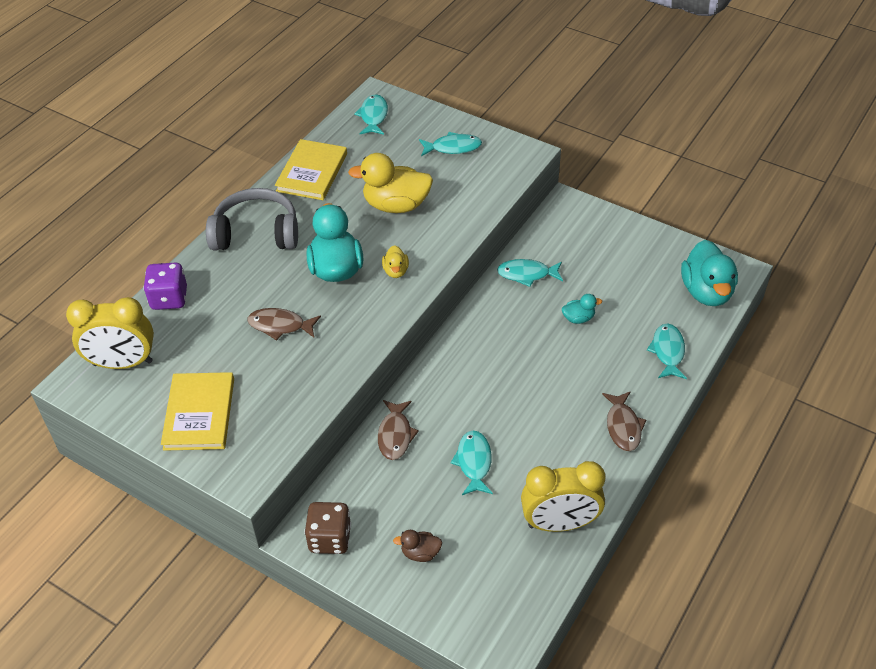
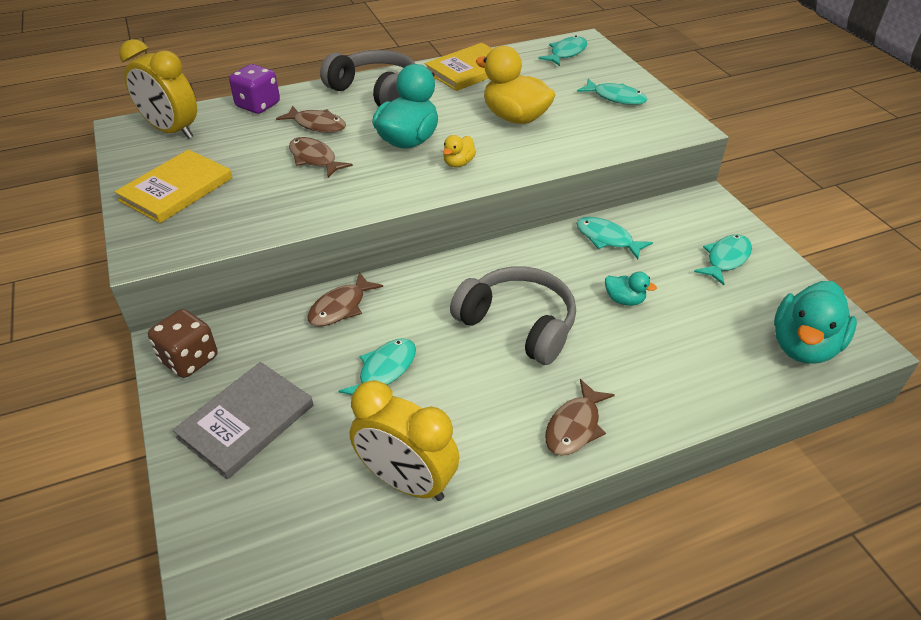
camera: 35 degrees right, 5 degrees down
(245, 292) = (317, 125): none -> brown fish
(420, 553) = (246, 421): brown duck -> grey book
(527, 376) = (518, 324): none -> grey headphones
(668, 351) = (700, 380): turquoise fish -> turquoise fish (726, 259)

